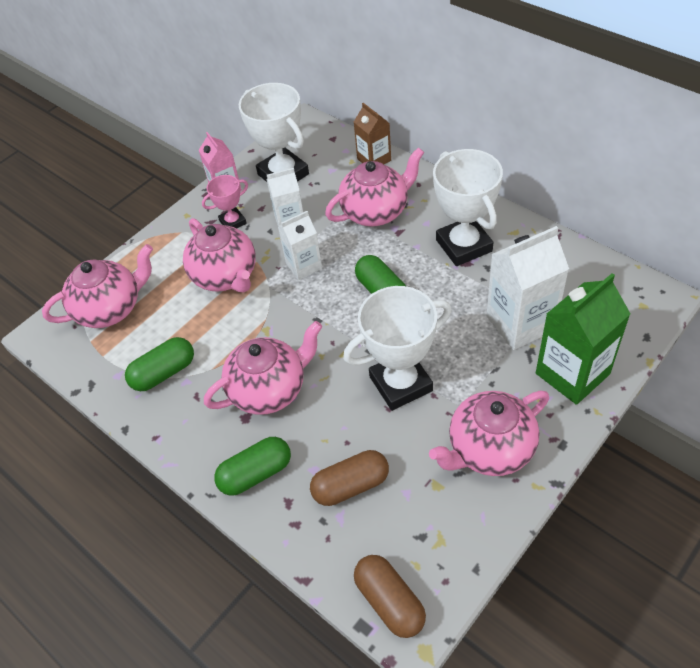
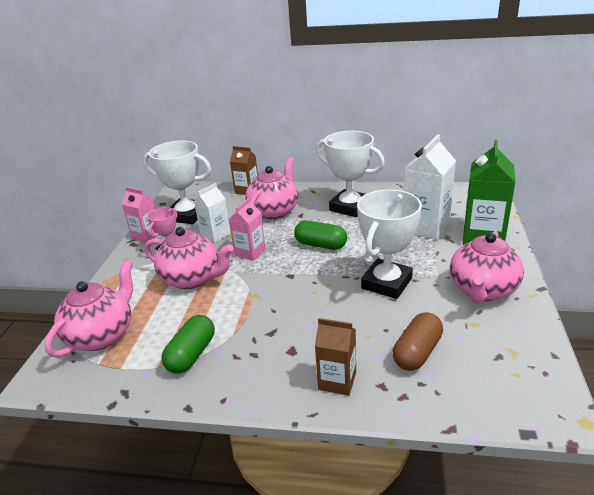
camera: 35 degrees left, 20 degrees down
(256, 474) = (337, 381): green capsule -> brown carton
(269, 390) = (294, 326): pink teapot -> none
(304, 266) = (250, 252): white carton -> pink carton
(389, 602) = (526, 406): brown capsule -> none

